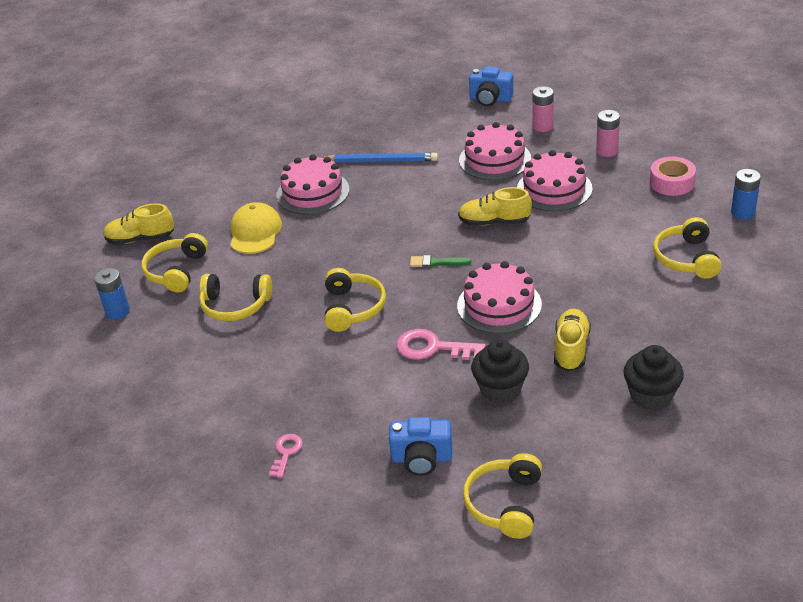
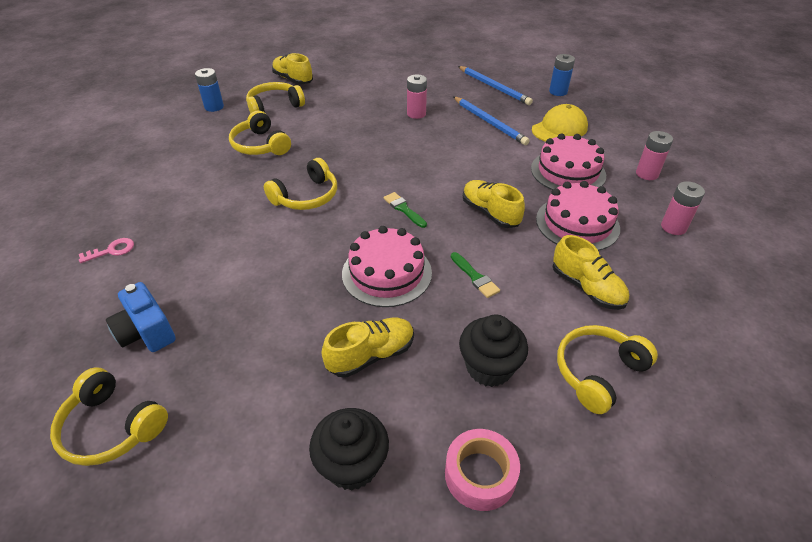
camera: 45 degrees right, 5 degrees up
(255, 232) = (346, 114): yellow cap -> yellow cap (559, 129)
(313, 192) = (416, 114): pink cake -> pink battery
(333, 130) = (494, 87): none -> blue pencil
(433, 348) = (295, 263): pink key -> none
(490, 99) = (636, 131): blue camera -> none
(500, 390) = (273, 335): black cupcake -> black cupcake (489, 367)
(505, 504) = (112, 427): yellow headphones -> yellow headphones turned 120 degrees counterclockwise
(552, 265) = (475, 277): none -> green brush
(617, 222) = (587, 288): none -> yellow shoe
(672, 183) = (695, 295): pink tape -> pink tape (480, 474)
(743, 212) = (731, 380): blue battery -> blue battery (558, 92)

